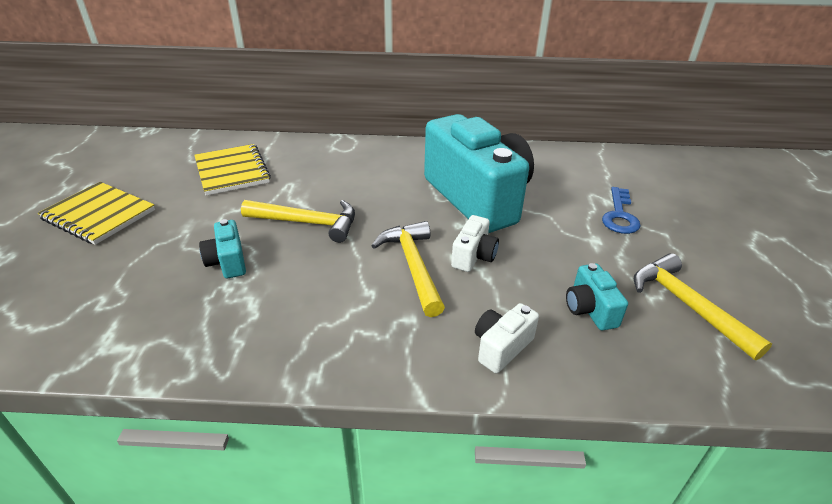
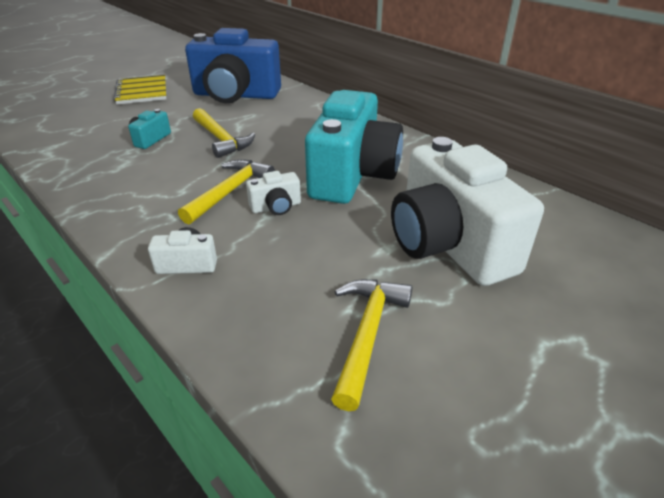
camera: 45 degrees right, 0 degrees up
(232, 171) = (235, 95): yellow notebook -> blue camera
(590, 309) = (285, 284): turquoise camera -> none
(619, 215) = (448, 244): blue key -> white camera

